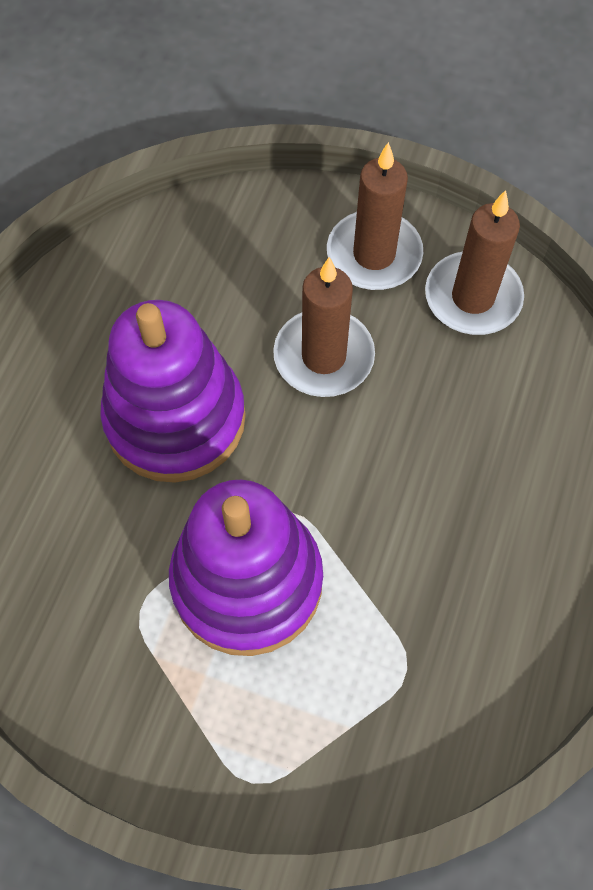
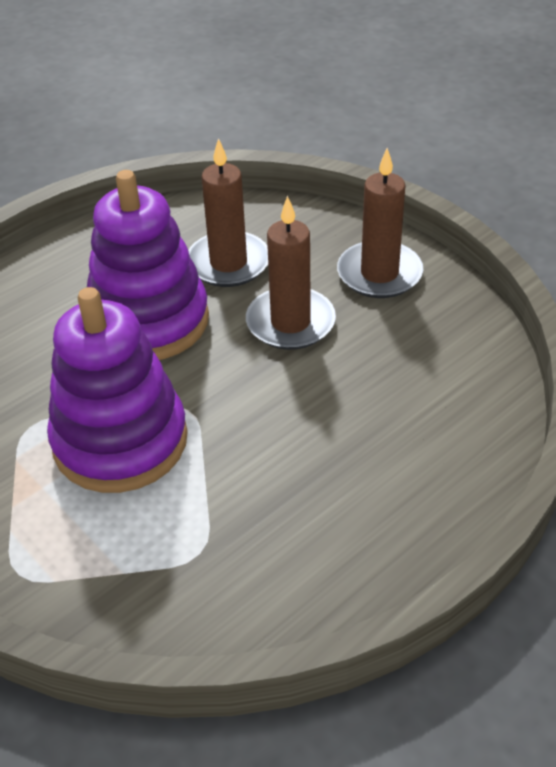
camera: 30 degrees right, 20 degrees down
(472, 297) = (442, 327): brown candle -> brown candle (228, 263)

